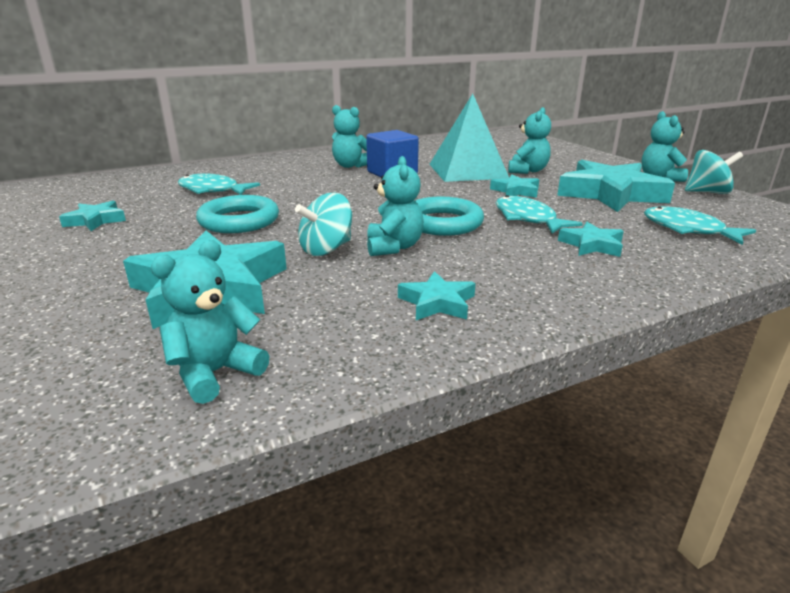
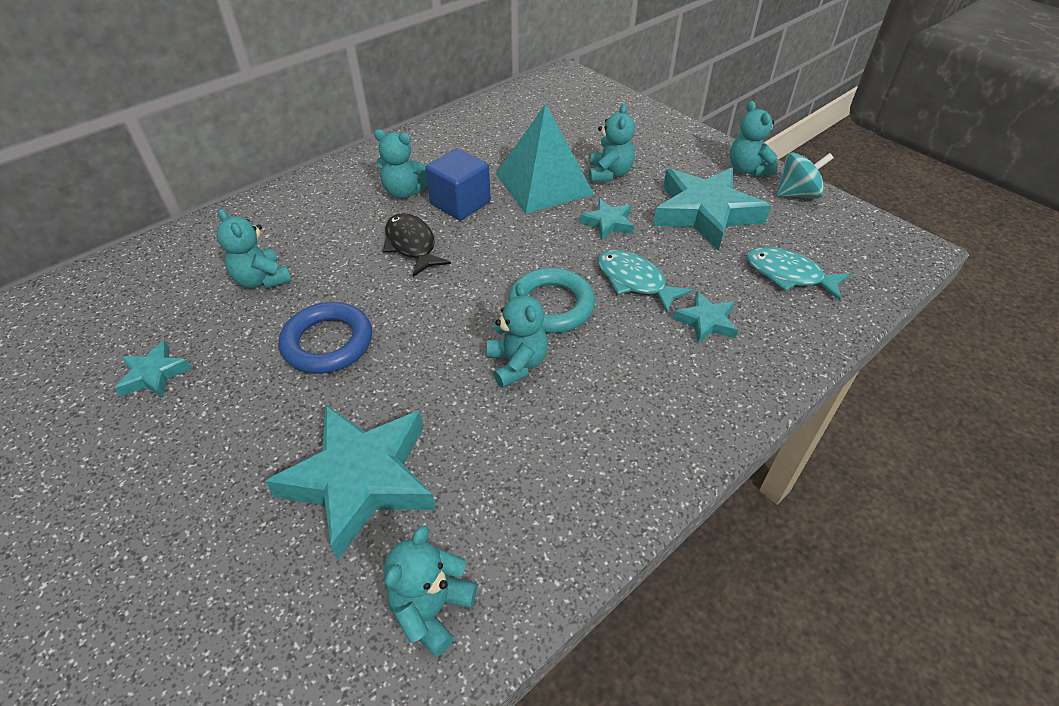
camera: 15 degrees left, 20 degrees up
(212, 190) = (262, 280): turquoise fish -> turquoise teddy bear
(239, 221) = (328, 343): turquoise ring -> blue ring
(326, 249) = (449, 382): turquoise spinning top -> none
(340, 187) = (412, 245): none -> black fish
(437, 302) = (590, 454): turquoise star -> none

